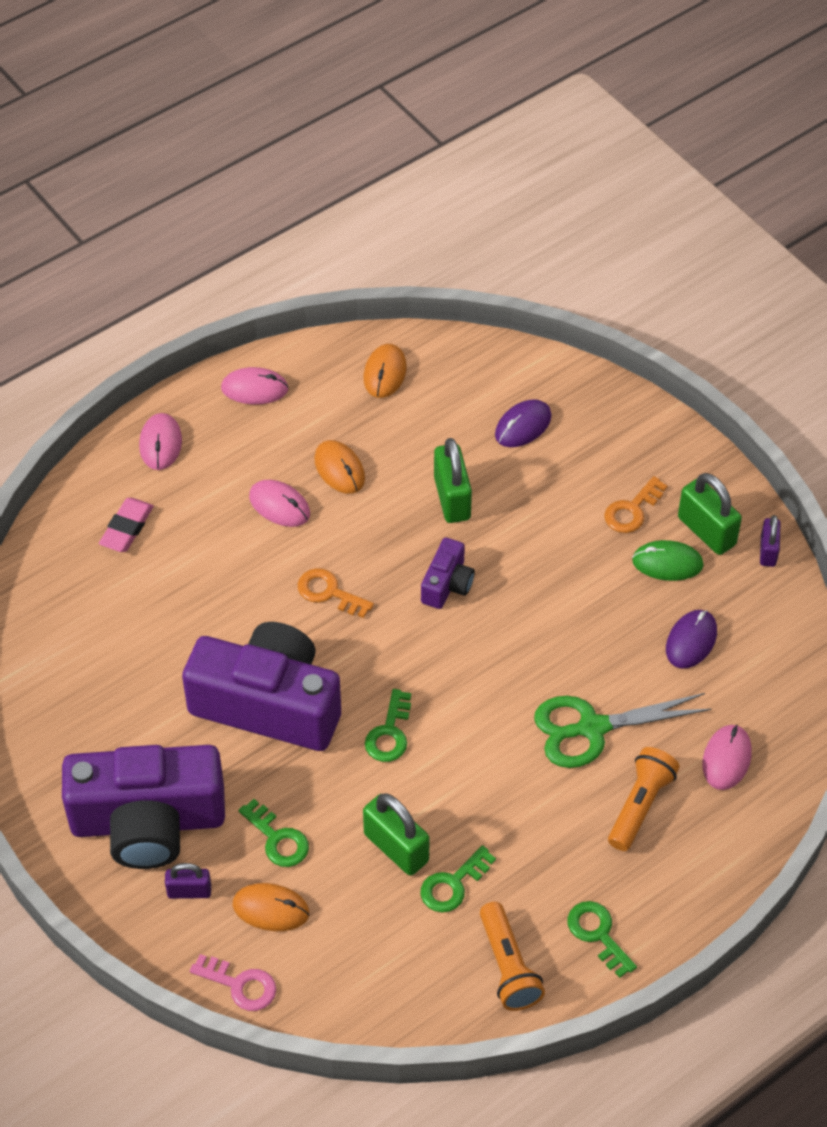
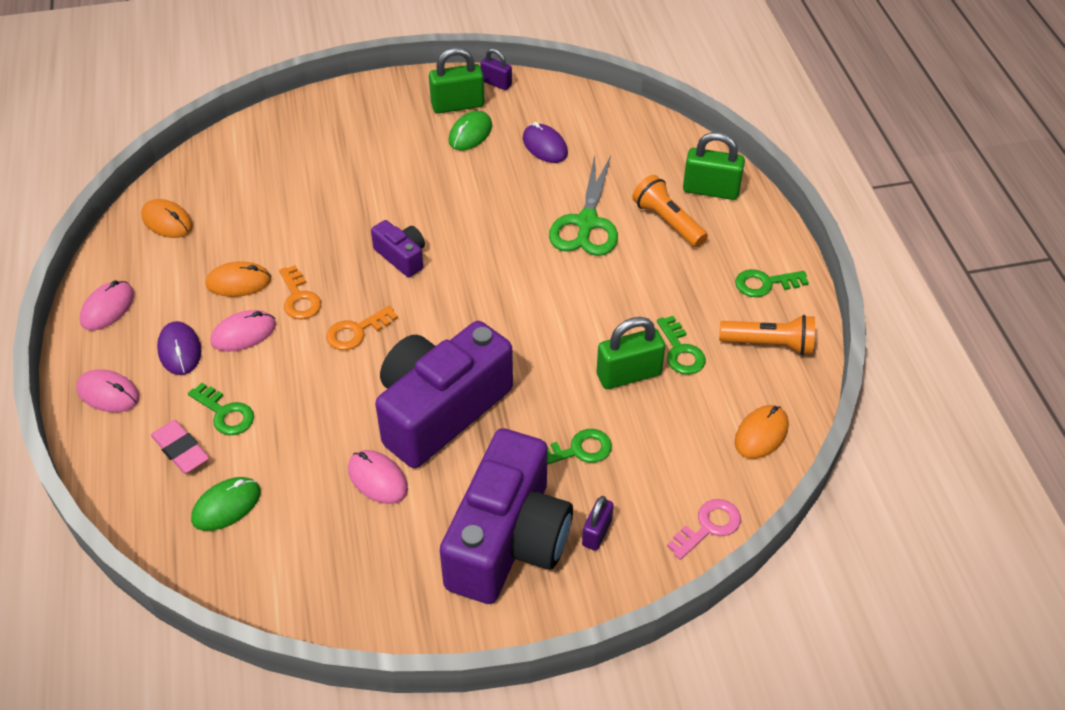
camera: 65 degrees left, 5 degrees down
(86, 591) = (226, 506): none -> green mouse
(271, 909) = (644, 479): orange mouse -> orange mouse (761, 434)
(389, 733) = (518, 341): green key -> green key (225, 413)
(452, 498) = (323, 225): green padlock -> green padlock (711, 190)
(523, 426) = (288, 162): purple mouse -> purple mouse (180, 350)
(632, 510) = (411, 134): orange key -> orange key (299, 298)
(726, 758) = (654, 165): pink mouse -> pink mouse (377, 479)

